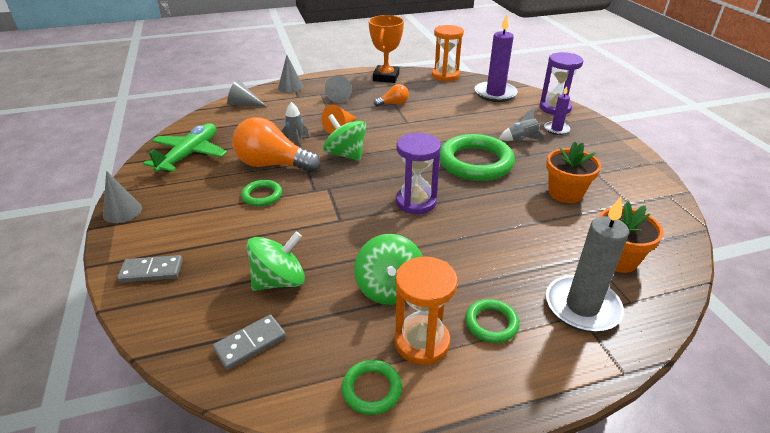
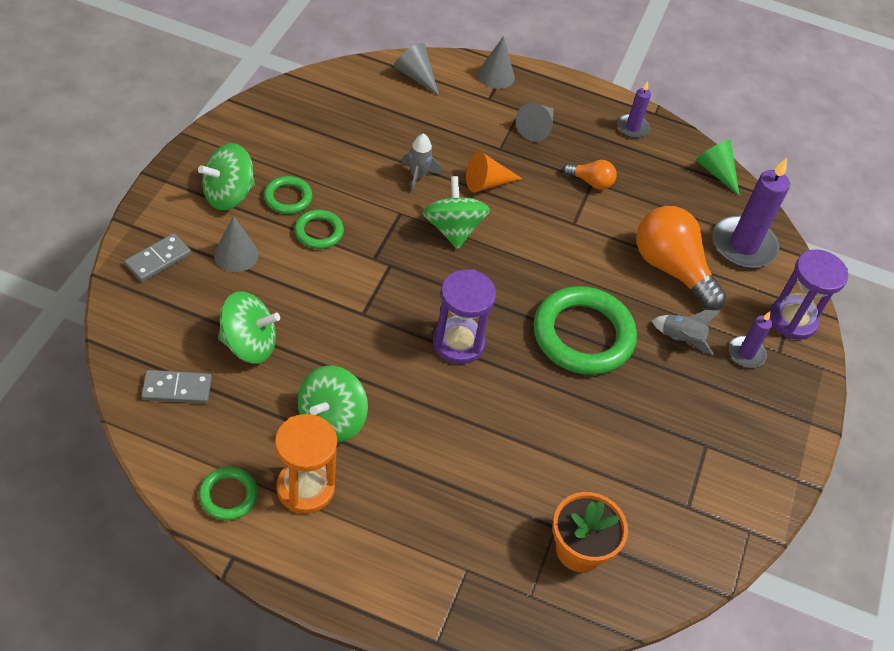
camera: 30 degrees right, 15 degrees up
(122, 211) = (182, 169): grey cone -> grey cone (236, 255)
(151, 271) = (158, 259): grey domino -> grey domino turned 75 degrees counterclockwise
(174, 208) = (228, 195): none -> green spinning top
(189, 154) = (297, 126): green plane -> none
(273, 164) = (365, 195): orange light bulb -> orange light bulb (671, 269)
(386, 77) = (632, 127): orange trophy -> purple candle
(445, 76) = (716, 171): orange hourglass -> green cone
(491, 323) = (380, 516): green ring -> green ring (288, 198)
(565, 193) = (631, 443): orange flower pot -> none
(582, 306) = (479, 564): grey candle -> none

